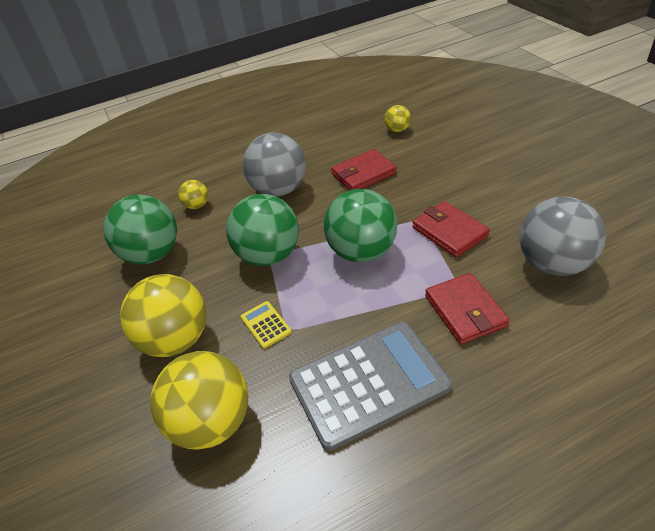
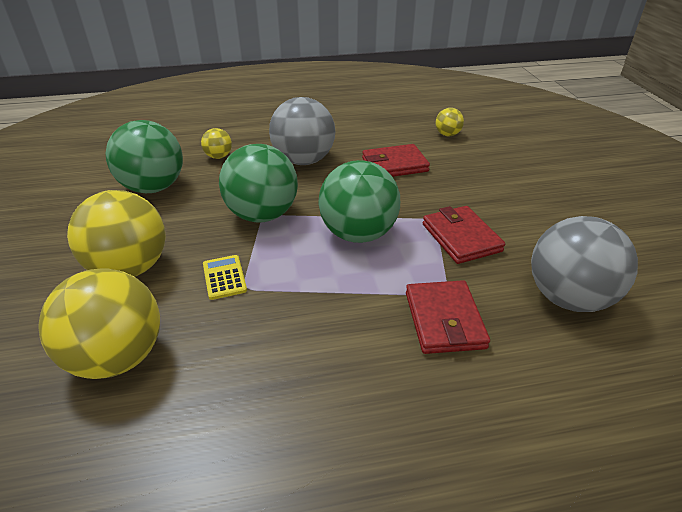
camera: 10 degrees right, 5 degrees down
(369, 383) = (301, 365): grey calculator -> none

